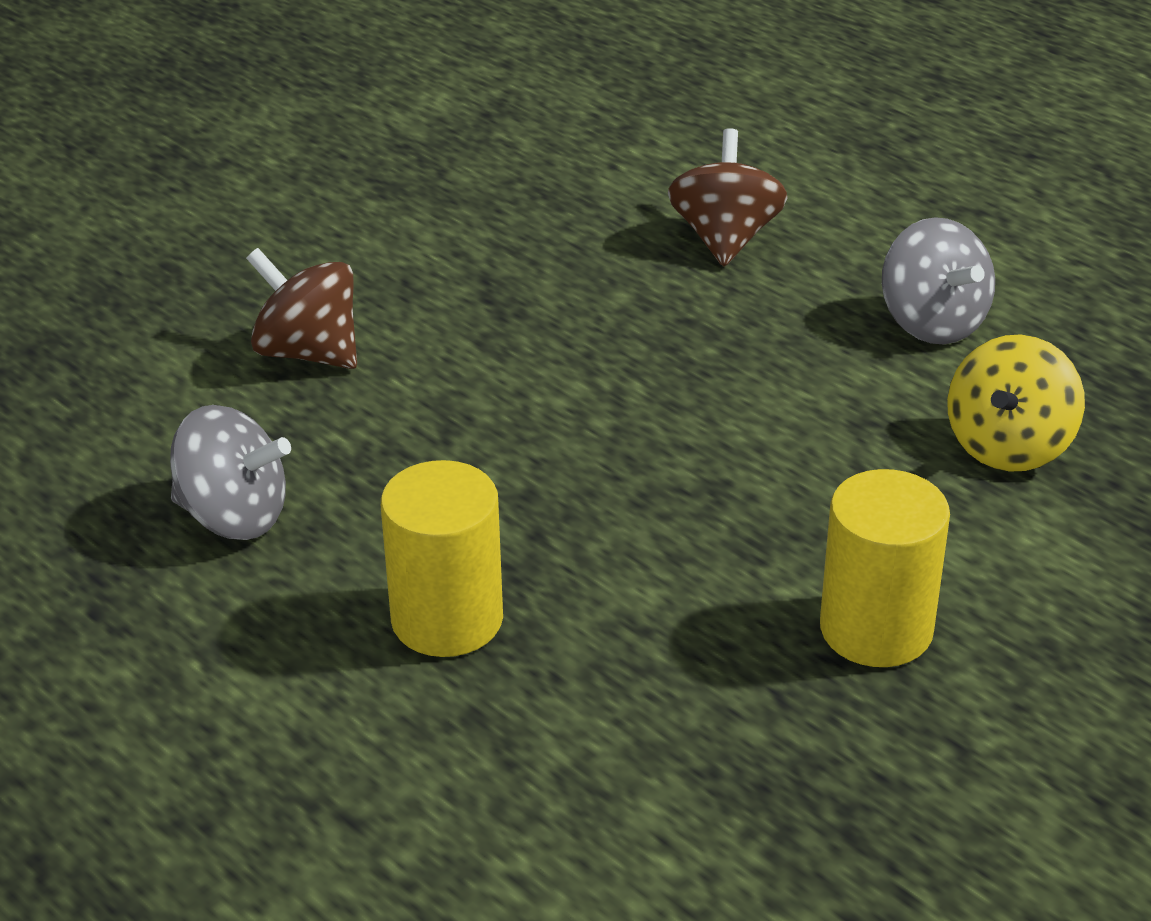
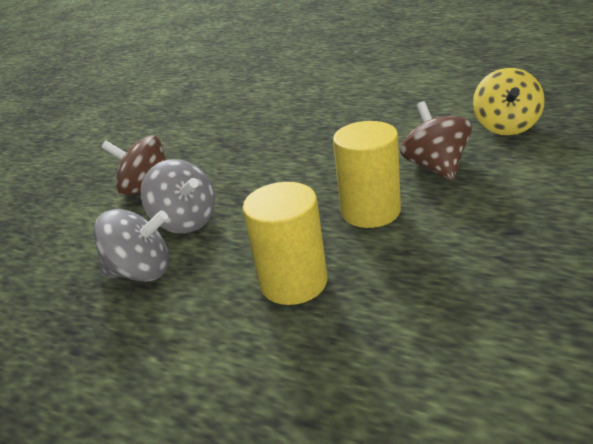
camera: 15 degrees left, 5 degrees down
(725, 238) = (318, 98): brown spinning top -> brown spinning top (436, 167)
(876, 629) = (521, 212): yellow cylinder -> yellow cylinder (370, 211)
(932, 323) = (430, 98): grey spinning top -> grey spinning top (186, 221)

